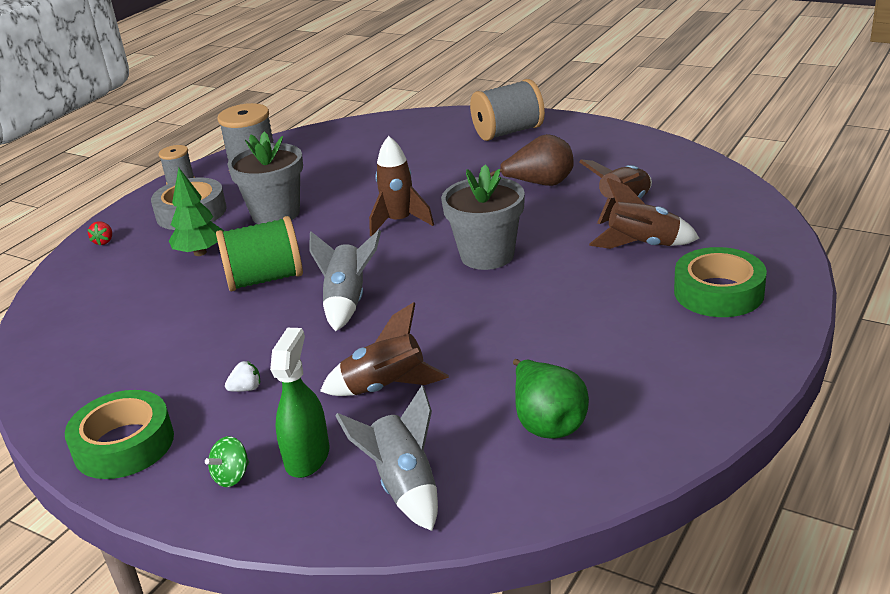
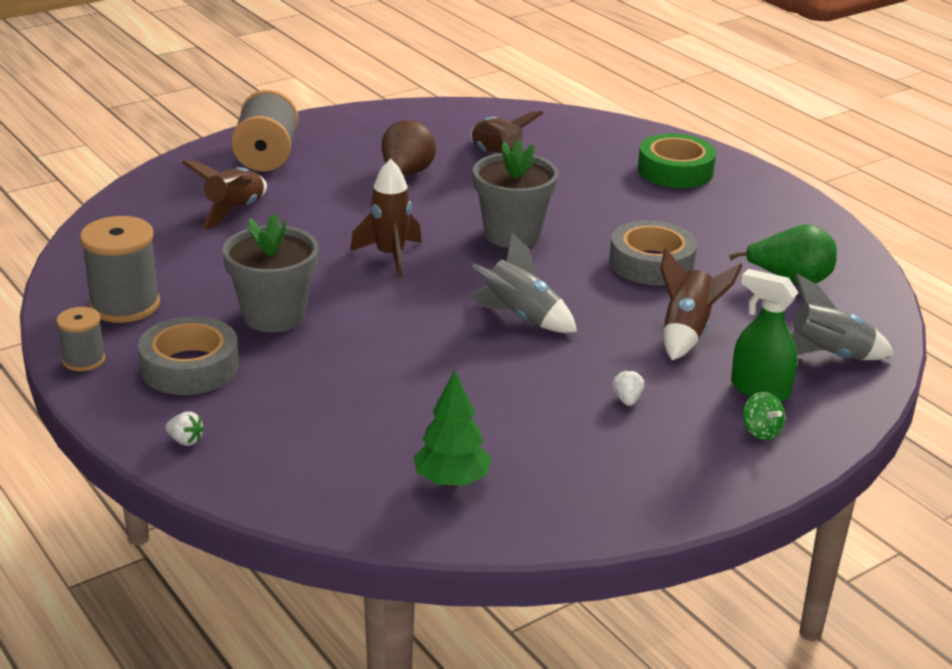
camera: 70 degrees left, 0 degrees up
(104, 241) = (185, 440): red strawberry -> white strawberry
(124, 444) = (666, 483): green tape -> none
(200, 252) = (308, 378): green tree -> green tree (451, 481)
(265, 279) = (422, 351): green spool -> none
(502, 334) = (651, 263): none -> grey tape
(643, 245) = (573, 172): brown rocket -> brown rocket (234, 211)

